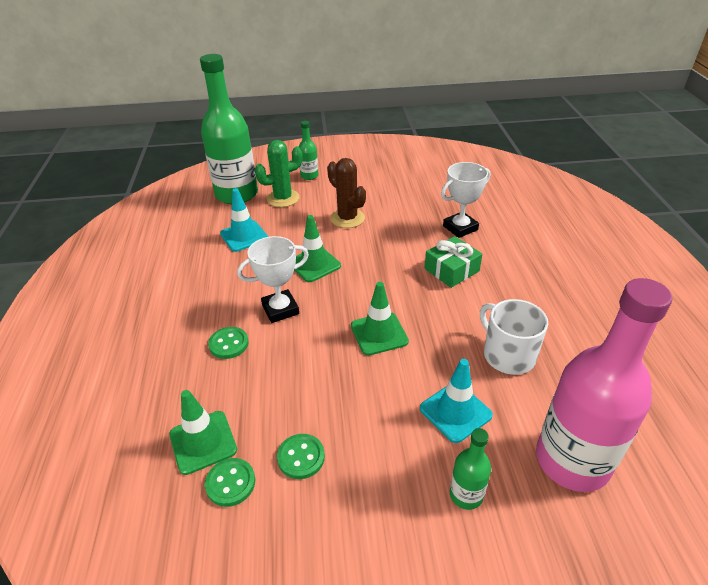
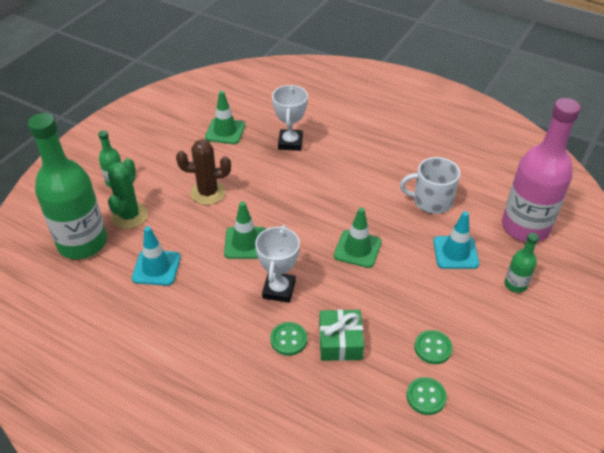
camera: 55 degrees left, 5 degrees up
(203, 442) = (377, 398): green traffic cone -> green traffic cone (225, 131)
(451, 270) = (330, 175): green gift -> green gift (340, 342)

